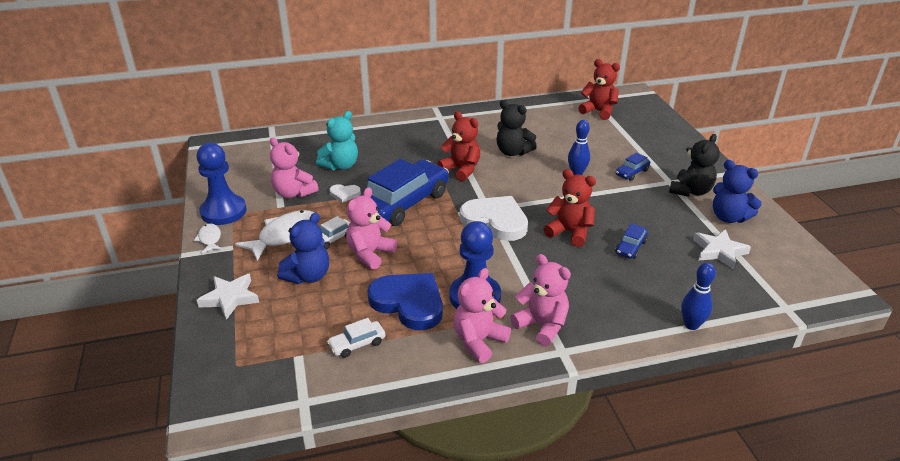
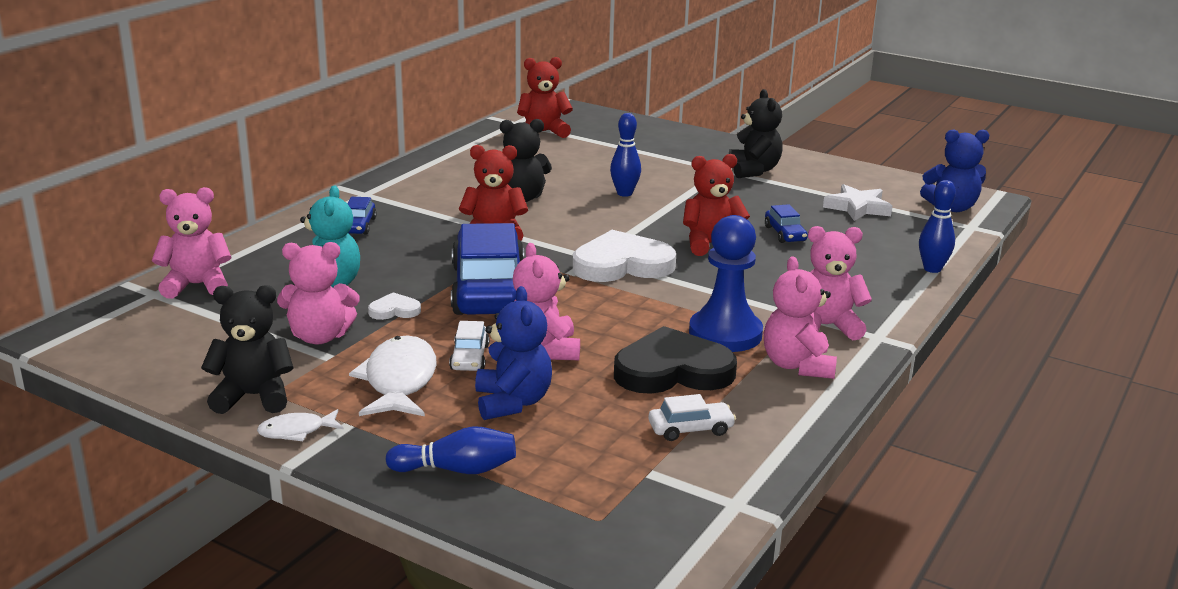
camera: 45 degrees left, 10 degrees down
(210, 239) = (296, 431): white fish -> white fish turned 45 degrees counterclockwise
(223, 211) = (253, 396): blue pawn -> black teddy bear
(230, 298) = (457, 470): white star -> blue bowling pin
(293, 140) = (197, 285): none -> pink teddy bear
(344, 194) = (394, 310): white heart -> white heart turned 150 degrees counterclockwise
(357, 344) = (690, 429): white car -> white car turned 120 degrees counterclockwise
(409, 303) = (672, 370): blue heart -> black heart
(632, 172) = (675, 174): blue car -> blue car (358, 226)
(728, 217) = (819, 179): blue teddy bear -> blue teddy bear (952, 207)

